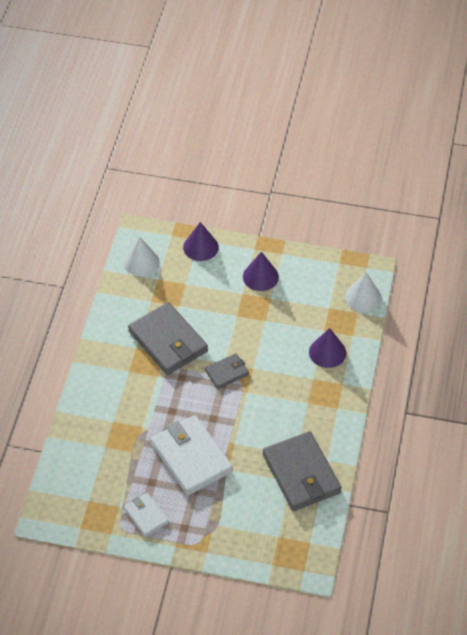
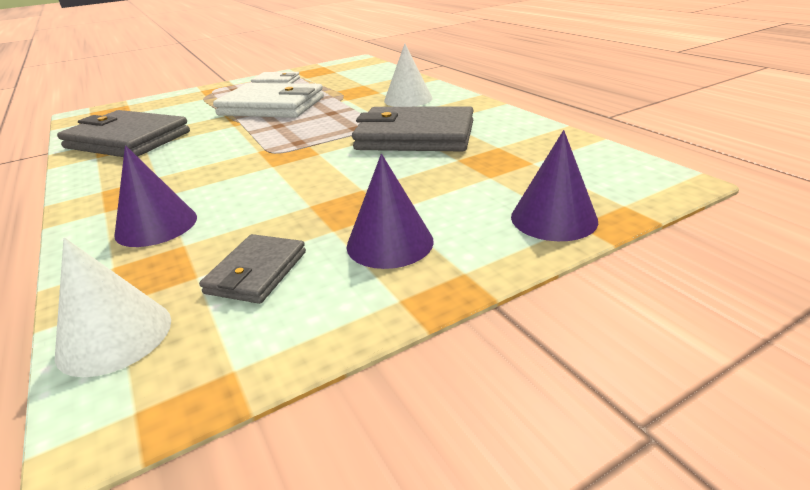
camera: 140 degrees right, 20 degrees down
(141, 262) = (587, 163): white cone -> white cone (408, 99)
(227, 372) = (304, 150): grey wallet -> grey wallet (256, 272)

